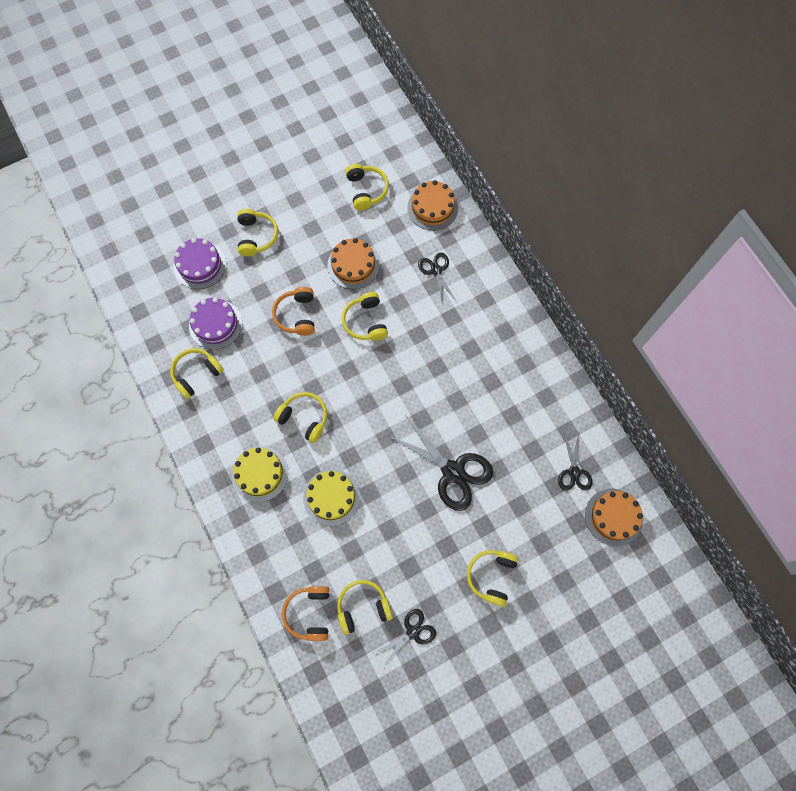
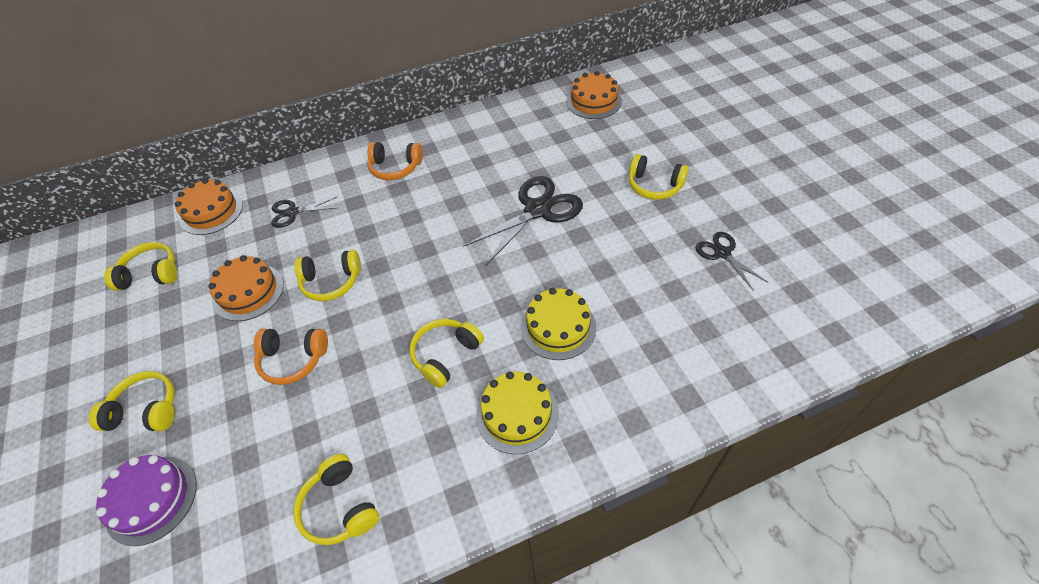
camera: 80 degrees left, 20 degrees down
(215, 324) = (265, 475): purple cake -> none
(309, 613) = (712, 357): orange headphones -> orange headphones (395, 168)
(363, 607) = (698, 299): yellow headphones -> none
(574, 472) = (548, 123): black scissors -> none

